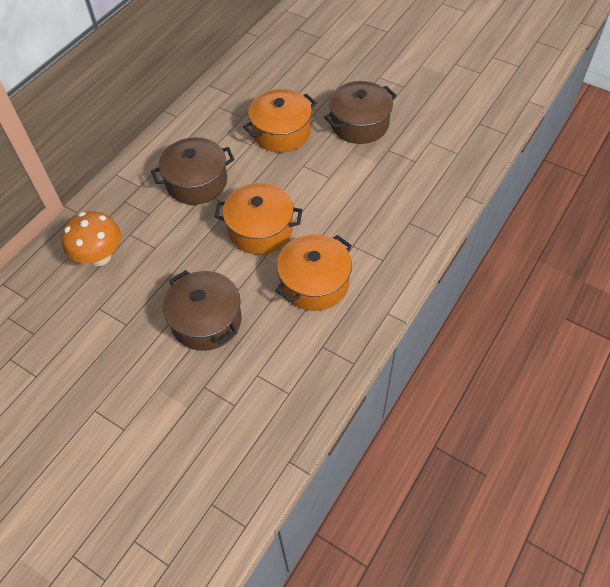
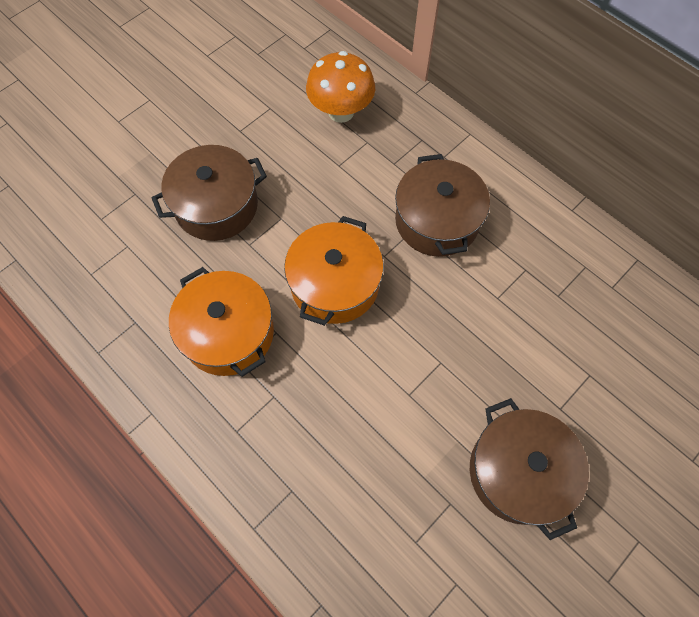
camera: 100 degrees right, 10 degrees up
(281, 132) = (517, 345): orange pot -> none

